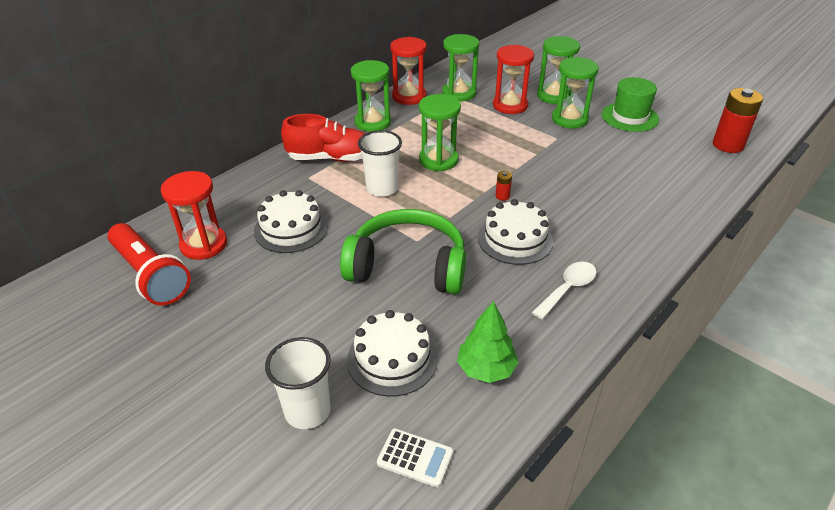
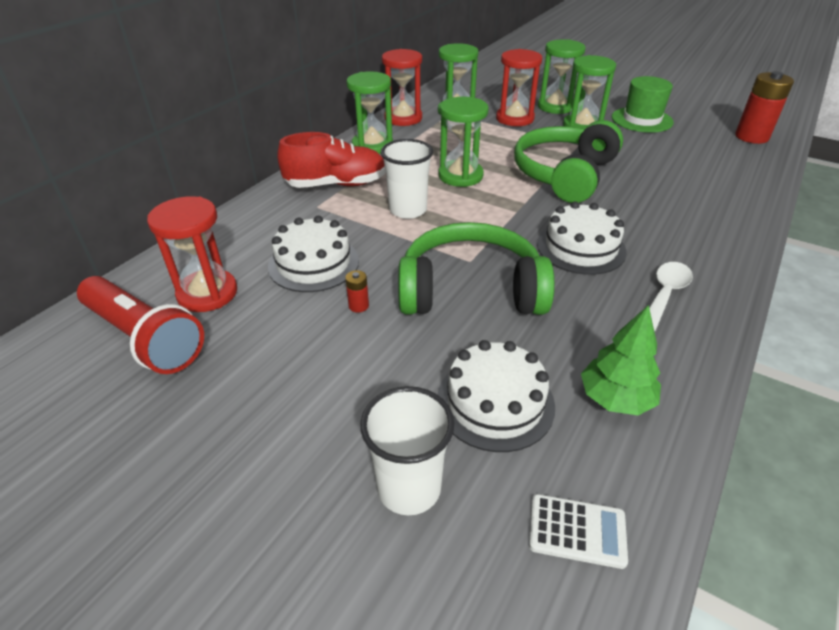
camera: 10 degrees left, 0 degrees up
(502, 196) = (546, 205): red battery -> red battery (358, 306)
(531, 168) = (564, 174): none -> green headphones

